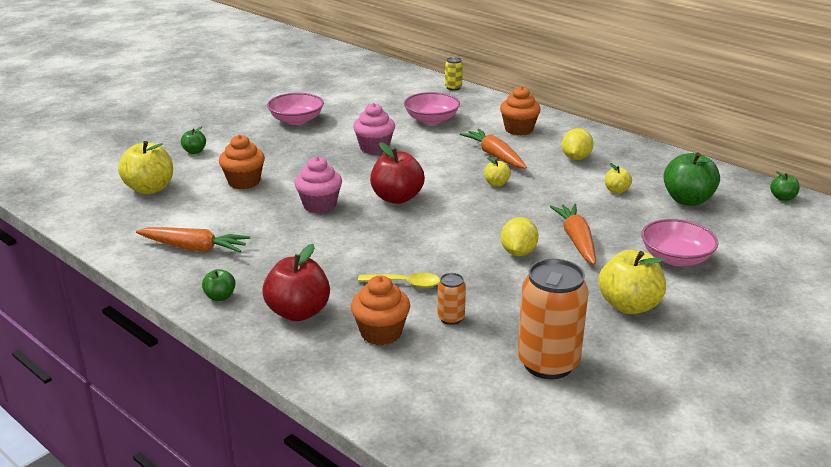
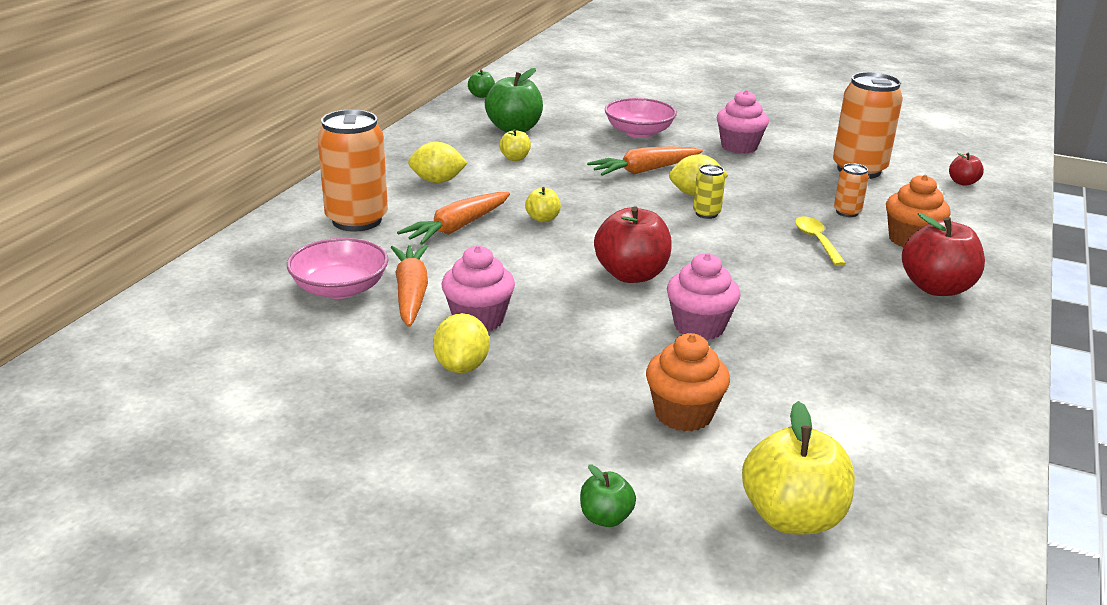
camera: 110 degrees left, 0 degrees up
(194, 248) = (905, 398): orange carrot -> orange carrot (411, 293)
(220, 297) = (974, 343): green apple -> none
(296, 120) = (390, 427): pink bowl -> none
(332, 139) = (462, 366): none -> yellow lemon
(453, 87) = (178, 289): yellow can -> yellow can (706, 213)
(492, 429) = (962, 182): none -> red apple
(519, 129) = (357, 220): orange cupcake -> orange can
(629, 305) = (739, 147): yellow apple -> pink cupcake

